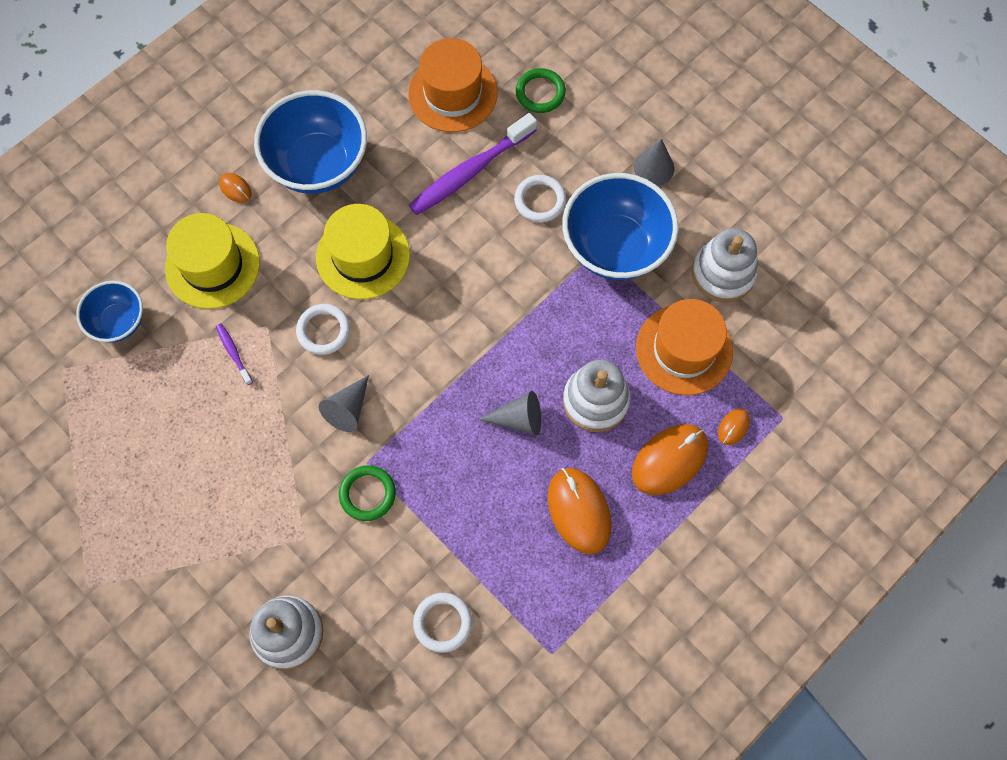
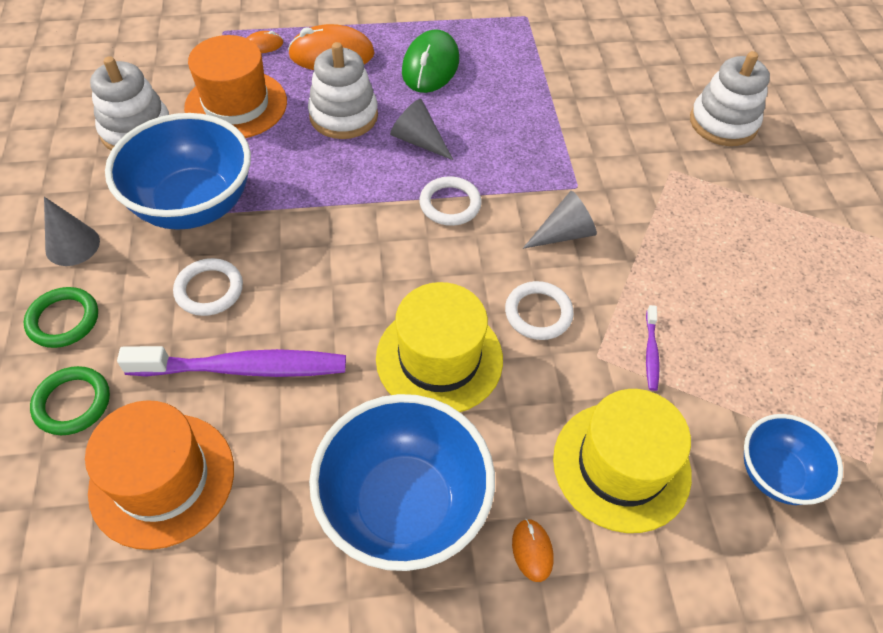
camera: 145 degrees left, 15 degrees down
(367, 494) = (593, 166): green ring -> green ring (63, 320)
(442, 623) = (592, 67): white ring -> white ring (450, 204)
(579, 511) = (430, 66): orange mouse -> green mouse

